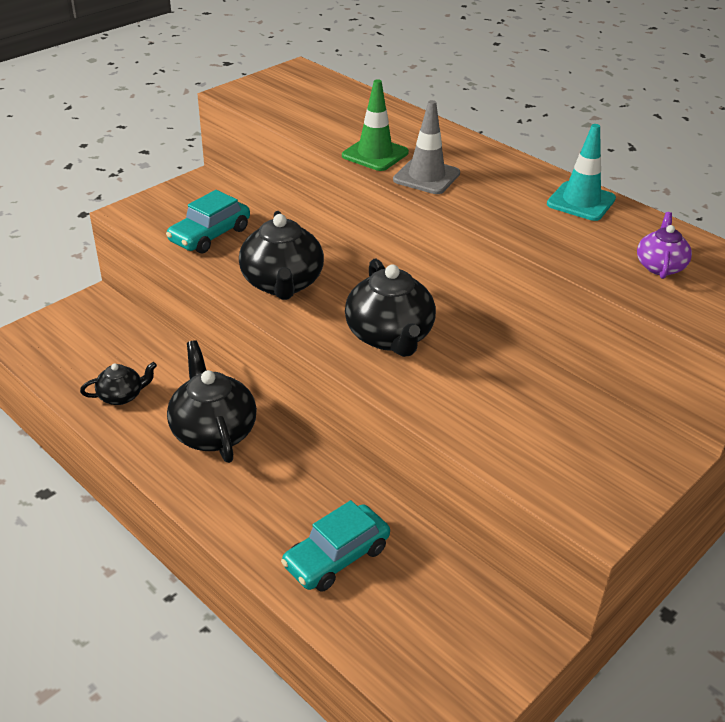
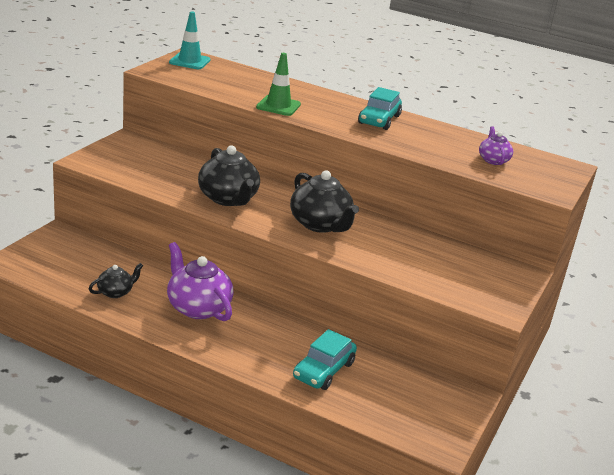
camera: 20 degrees left, 10 degrees down
(210, 235) = (157, 172): turquoise car -> turquoise car (379, 120)
(213, 431) = (198, 307): black teapot -> purple teapot
(426, 177) = (321, 118): grey traffic cone -> none
(581, 202) = (427, 128): turquoise traffic cone -> turquoise traffic cone (189, 61)

